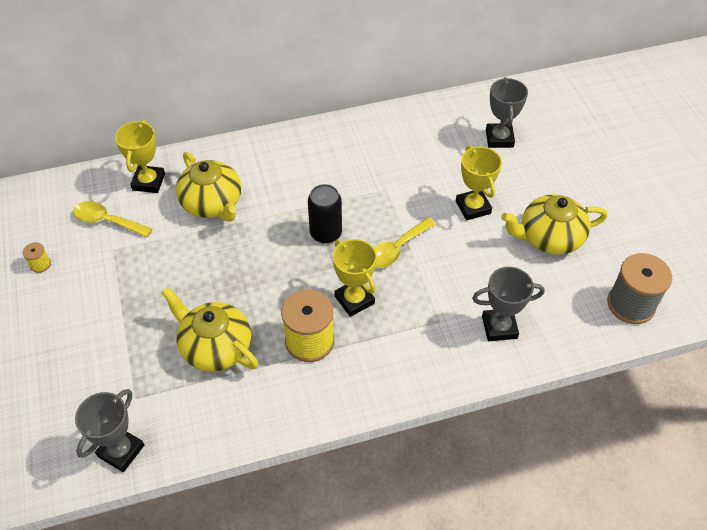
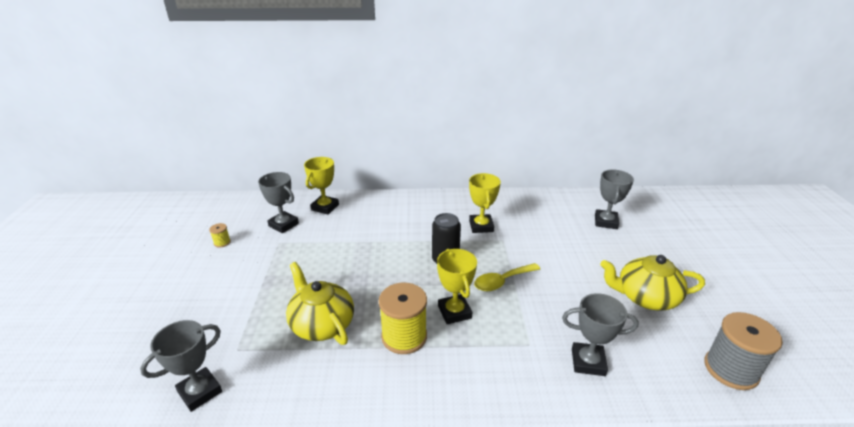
camera: 15 degrees right, 20 degrees down
(107, 221) = (283, 225): yellow spoon -> grey trophy
(212, 203) = (364, 227): yellow teapot -> none
(473, 207) = (576, 263): yellow trophy -> yellow trophy (481, 226)

